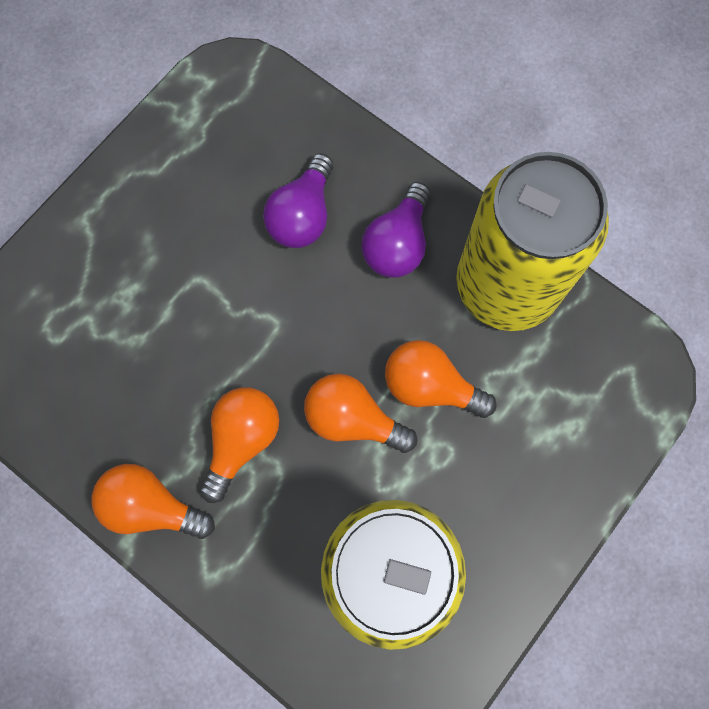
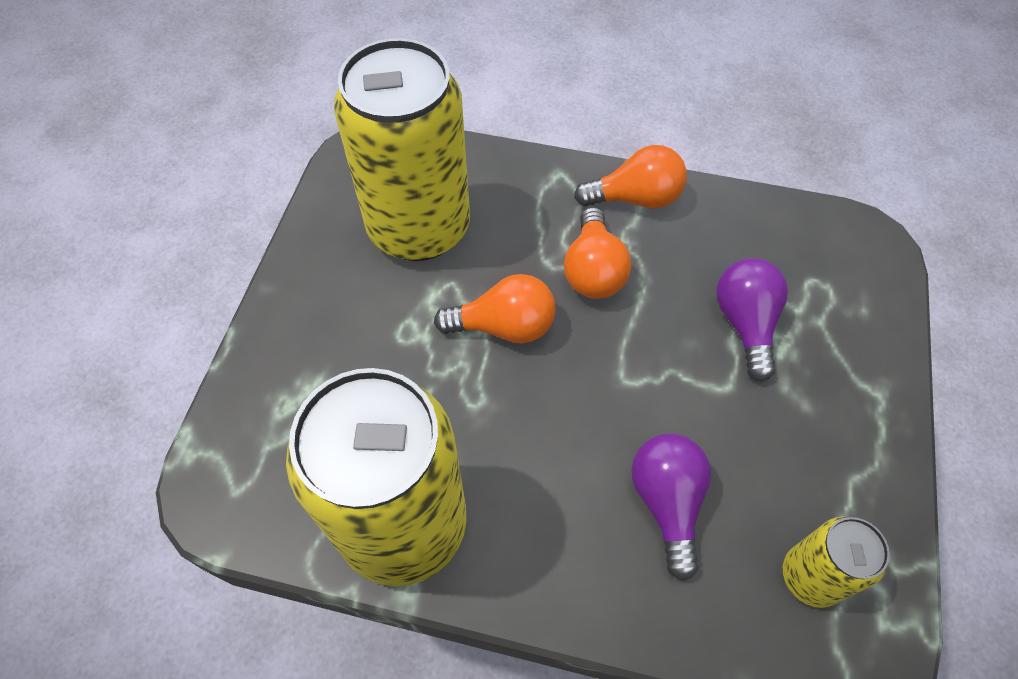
camera: 155 degrees right, 15 degrees down
(235, 127) = (811, 576): none -> yellow can
(397, 244) = (546, 517): purple light bulb -> purple light bulb (745, 324)
(430, 386) = (443, 385): orange light bulb -> none

